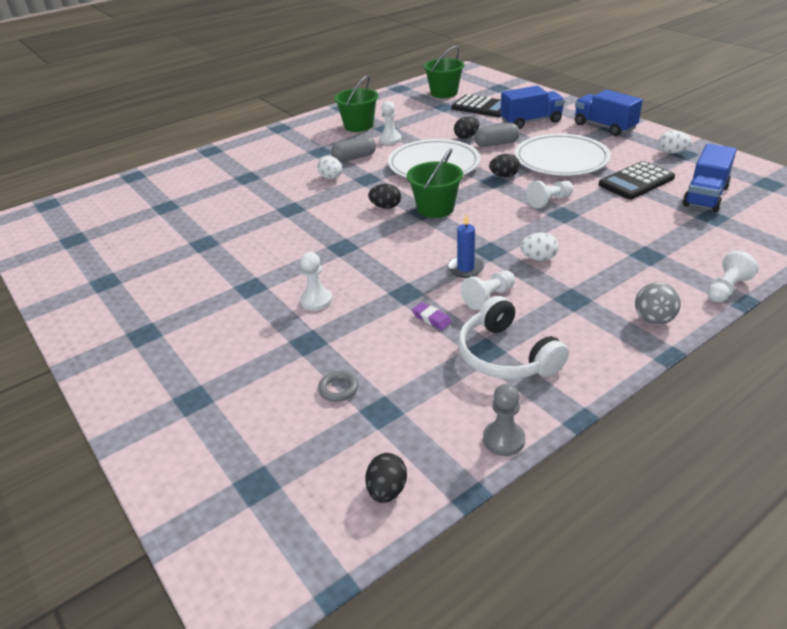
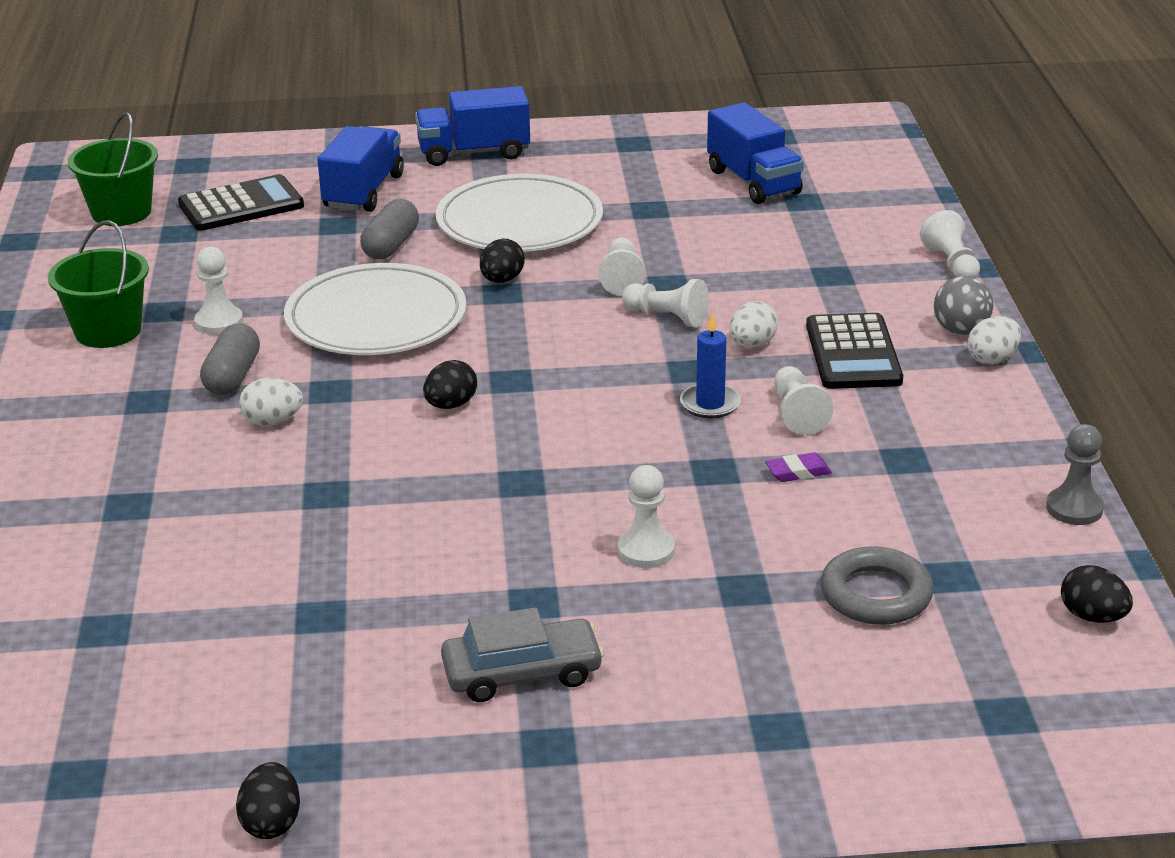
camera: 60 degrees left, 5 degrees down
(194, 306) = (522, 673): none -> grey car
(338, 389) = (876, 594): grey ring -> grey ring, size x1.77
(435, 208) = (517, 367): green bucket -> none
(466, 137) = (326, 258): black egg -> black egg (271, 823)
(505, 355) = (929, 449): white headphones -> none
(531, 226) = (667, 317): none -> white pawn
(636, 181) = (657, 203): black calculator -> black calculator (853, 353)
(672, 152) = (618, 148): white egg -> white egg (992, 359)

